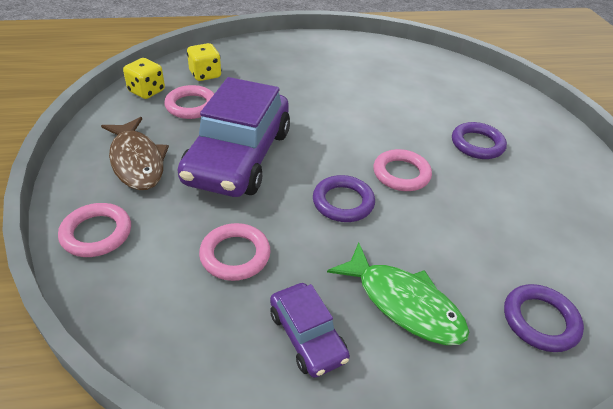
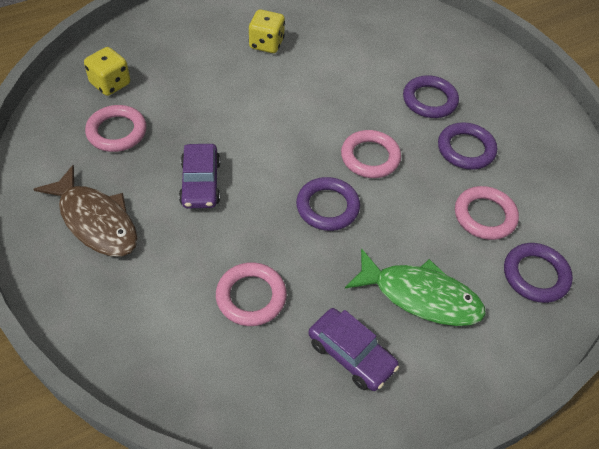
camera: 20 degrees left, 10 degrees up
(96, 233) = (102, 317): pink ring -> pink ring (484, 216)
(146, 91) = (55, 125): yellow dice -> yellow dice (266, 44)
(238, 156) = (200, 183): purple car -> purple car, size x0.48
(500, 190) = (466, 149): none -> purple ring

